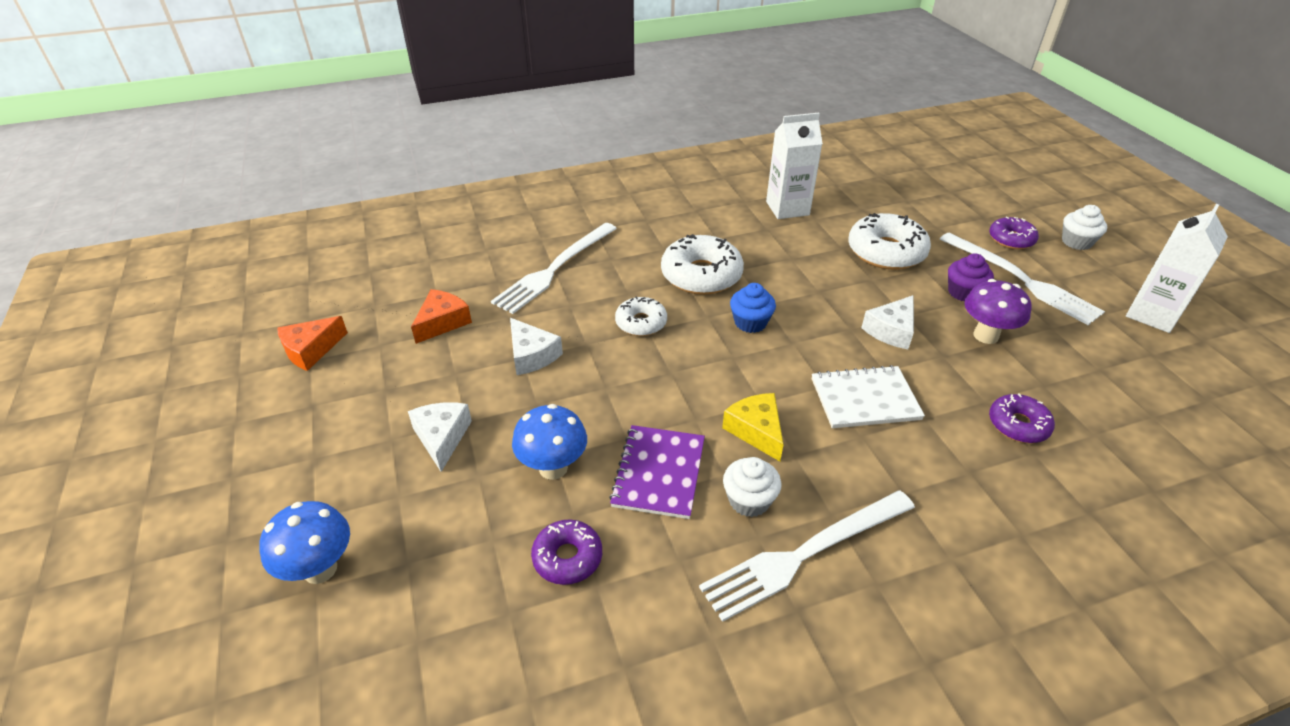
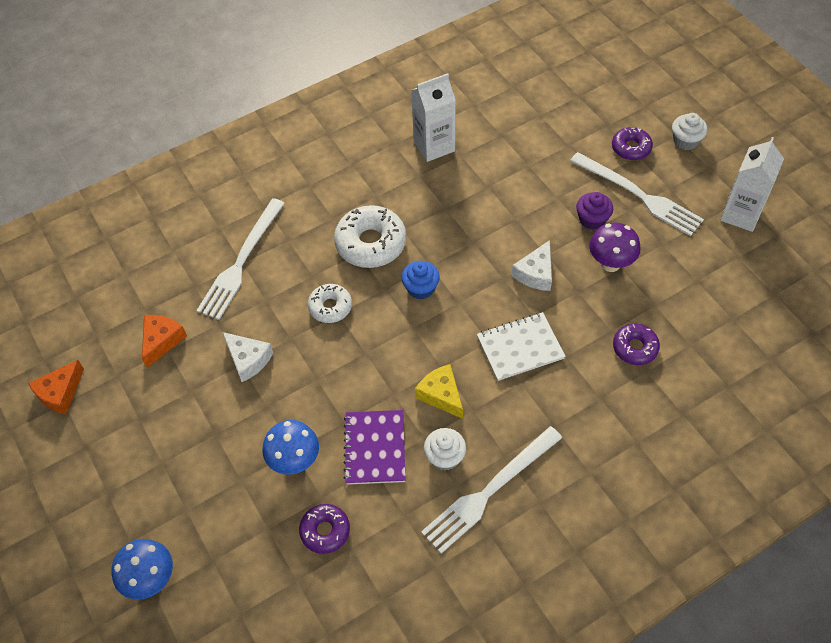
camera: 10 degrees left, 15 degrees up
(442, 438) = (201, 453): white cheese -> none
(886, 252) = (525, 184): white donut -> none

